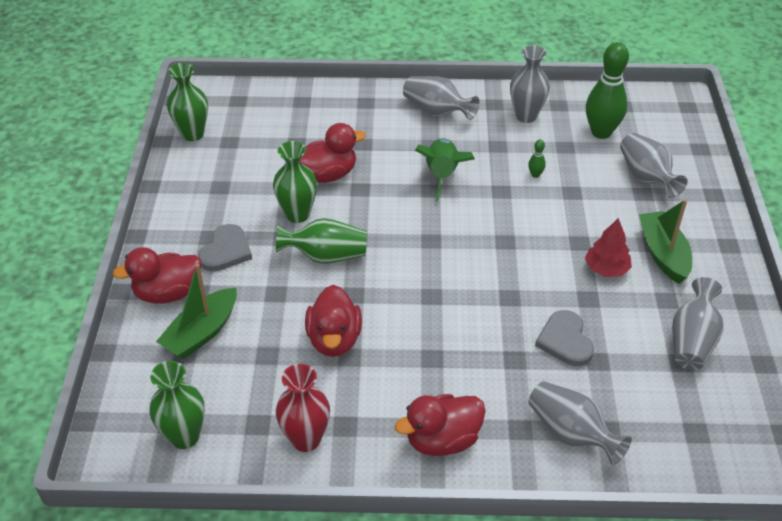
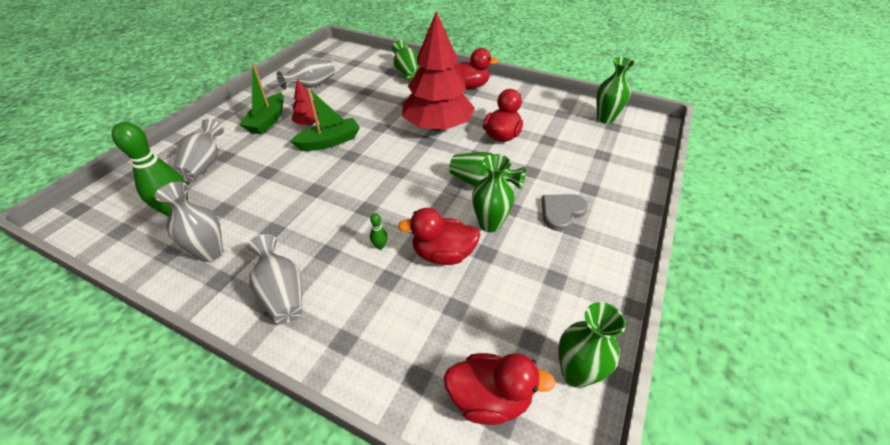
camera: 155 degrees left, 0 degrees up
(167, 293) = (614, 194): red duck -> red duck (489, 398)
(201, 332) = (589, 162): green boat -> green boat (329, 142)
(306, 439) = (538, 102): red vase -> none
(433, 325) = (437, 126): none -> red tree
(442, 175) = (345, 218): green rocket -> none
(535, 175) = (275, 193): green bowling pin -> green bowling pin (380, 246)
(565, 341) = (373, 101): grey heart -> none
(571, 433) = (407, 74): grey vase -> green vase

